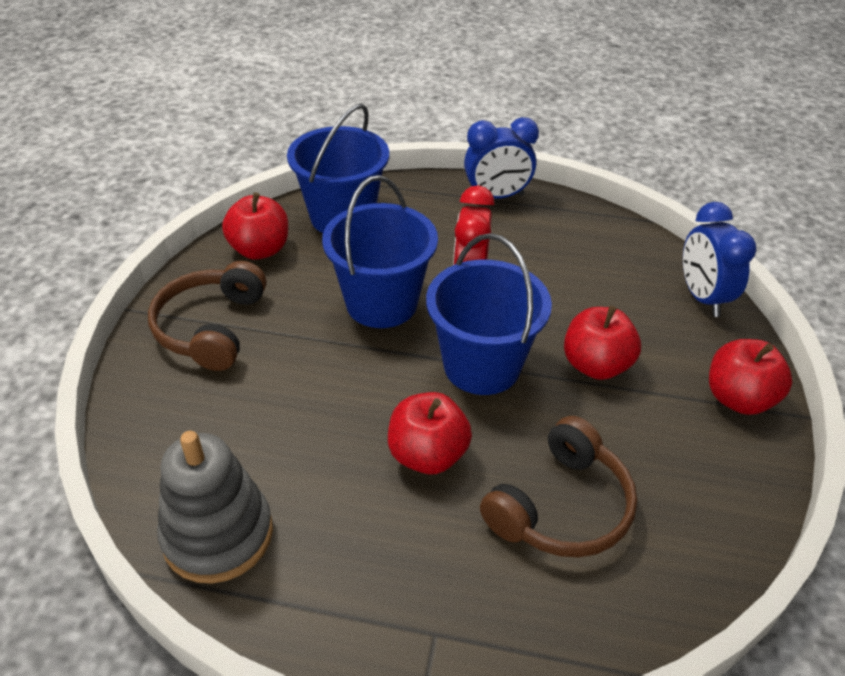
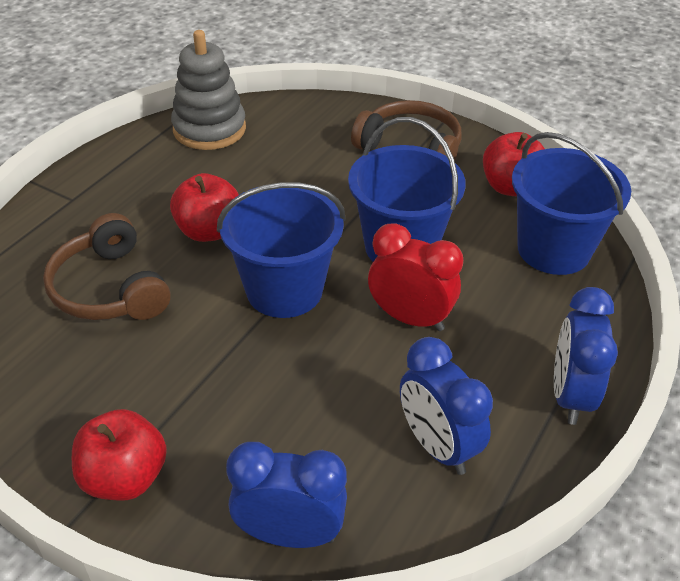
camera: 110 degrees right, 0 degrees up
(582, 246) = (437, 446): none -> blue clock
(596, 365) = (239, 374): red apple -> none

